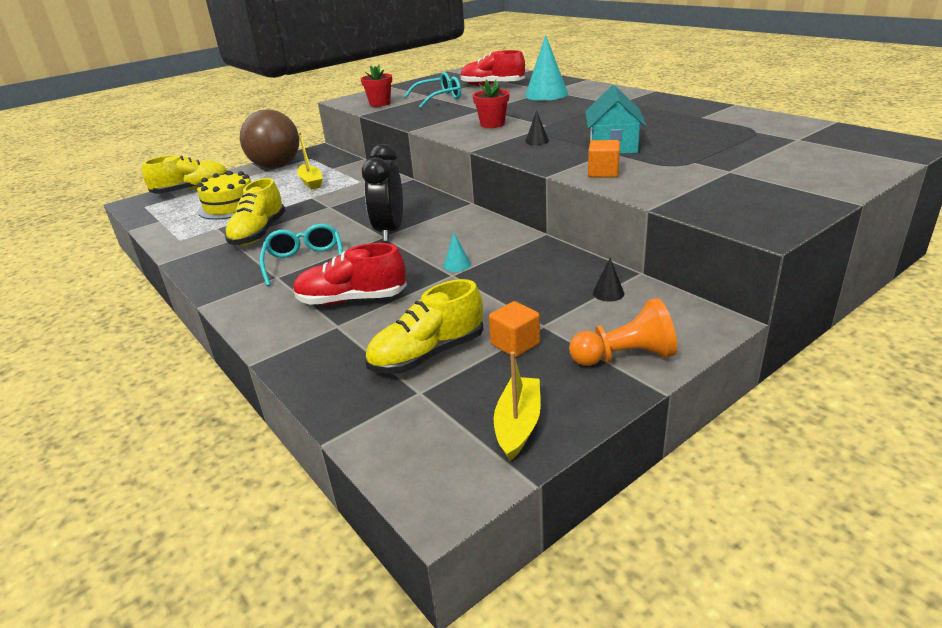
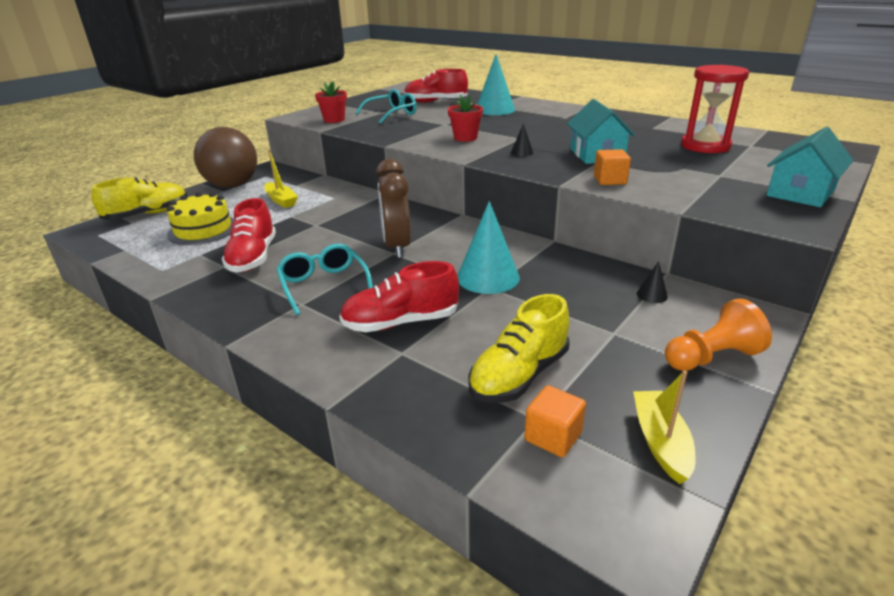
camera: 15 degrees left, 0 degrees up
(259, 233) = (253, 257): yellow shoe -> red shoe
(390, 231) = (397, 247): black clock -> brown clock
(457, 265) = (488, 277): turquoise cone -> turquoise cone, size x2.26
(515, 344) = (599, 354): orange cube -> orange cube (553, 436)
(742, 139) = (705, 146): none -> red hourglass
(803, 193) = (800, 193): none -> turquoise house

